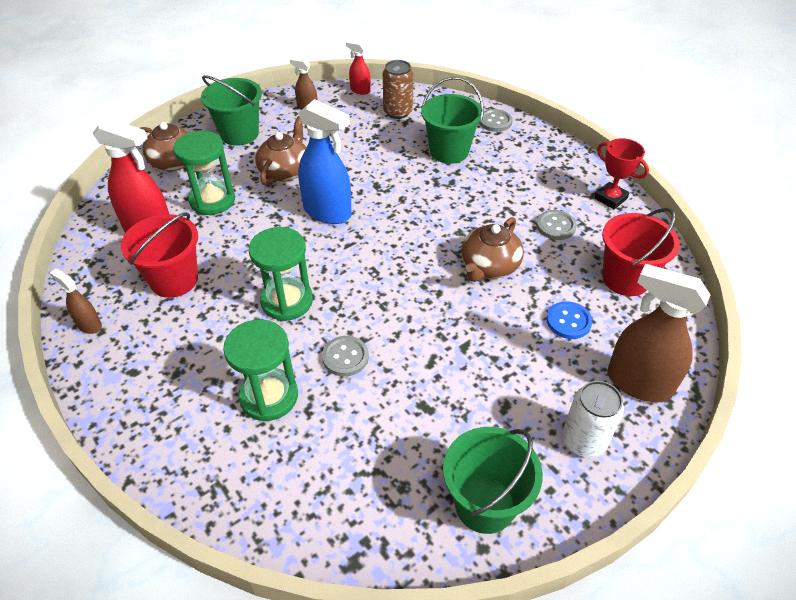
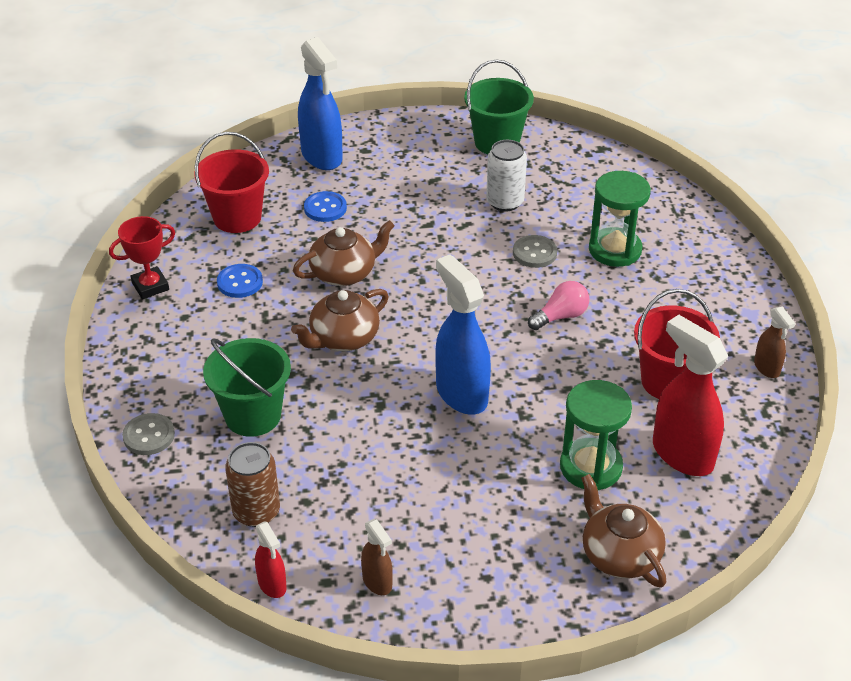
camera: 150 degrees left, 5 degrees down
(239, 134) = (506, 571): green bucket -> none
(285, 171) = (477, 474): brown teapot -> brown teapot (343, 338)
(287, 301) = (561, 316): green hourglass -> pink light bulb
(555, 226) = (240, 282): grey button -> blue button
(583, 440) = (398, 145): white can -> white can (505, 202)
(610, 198) = (150, 286): red trophy -> red trophy turned 75 degrees clockwise
(638, 383) = (322, 156): brown spray bottle -> blue spray bottle

